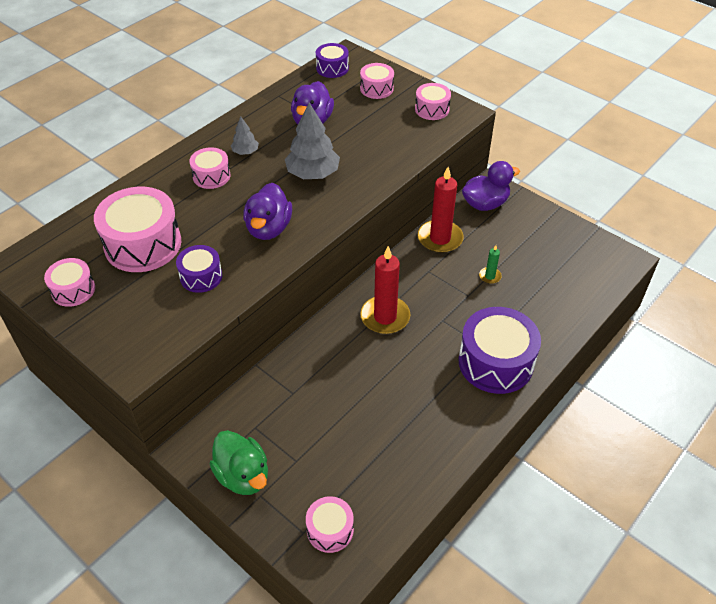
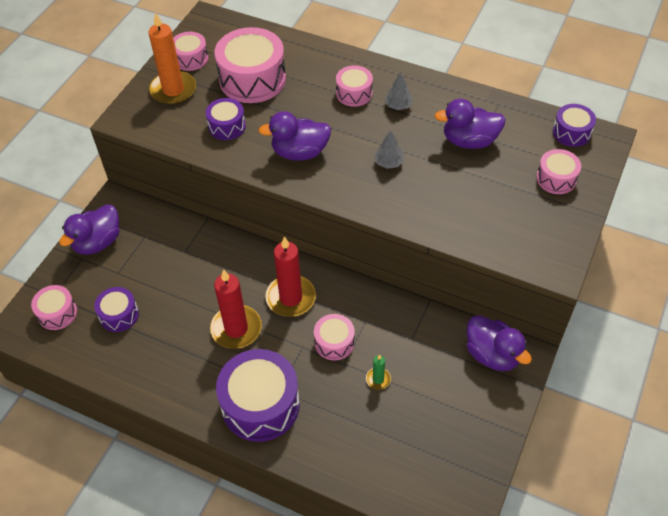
camera: 75 degrees right, 5 degrees up
(116, 313) = (173, 90): none -> orange candle
(243, 475) = (98, 242): green duck -> purple duck
(313, 173) = (389, 163): grey tree -> grey tree, size x0.53
(355, 466) = (119, 315): none -> purple drum
(432, 109) = (545, 236): pink drum -> pink drum (334, 342)
(440, 238) = (417, 321): red candle -> red candle (236, 329)

